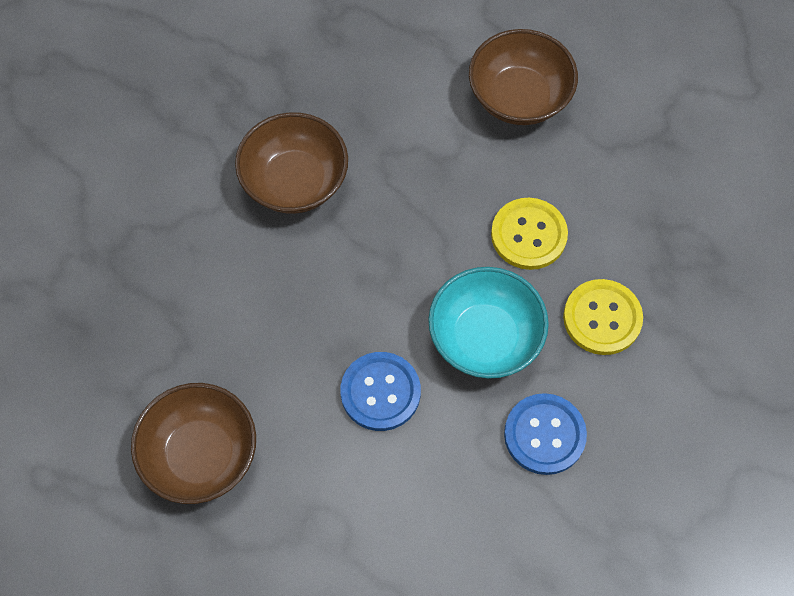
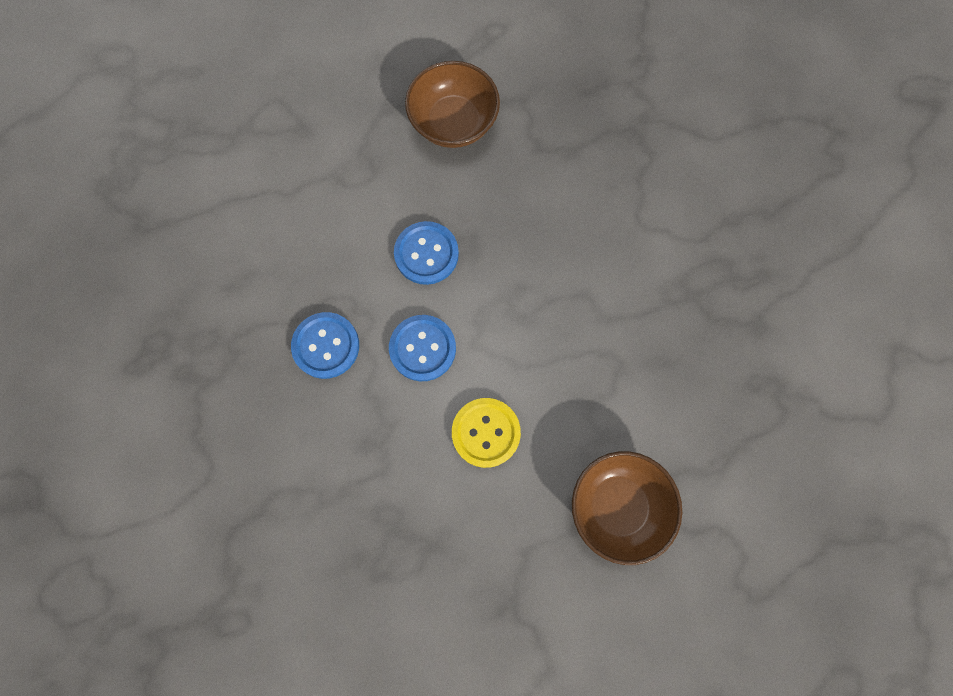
camera: 120 degrees right, 10 degrees up
(295, 181) = (631, 283): brown bowl -> none
(485, 337) = (422, 348): turquoise bowl -> blue button
(602, 318) = (384, 445): yellow button -> none

